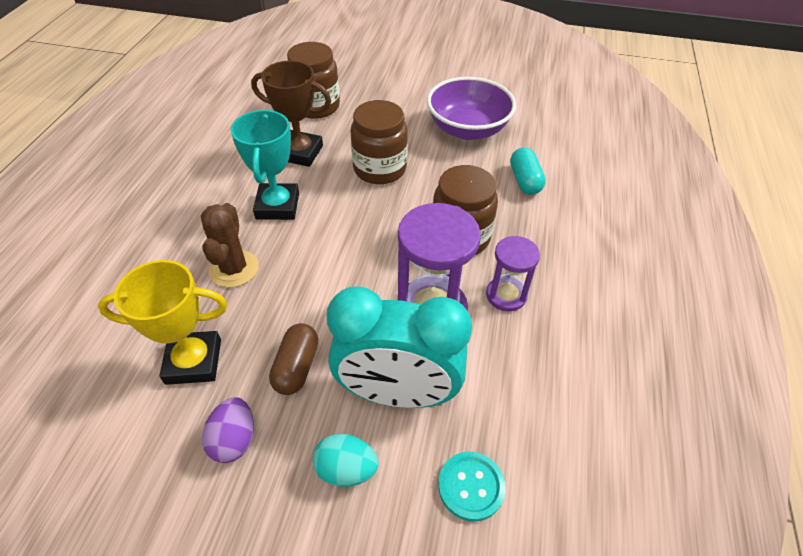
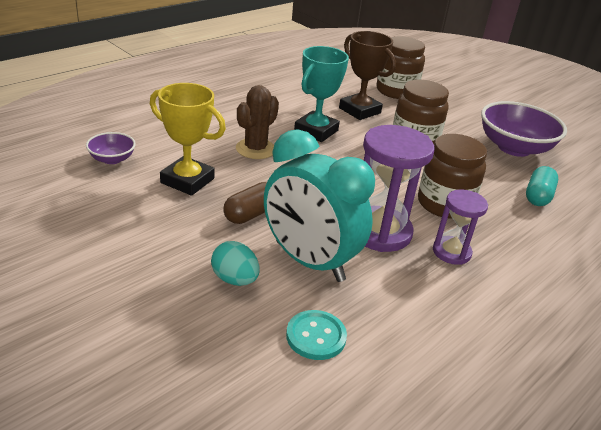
camera: 30 degrees right, 15 degrees down
(78, 384) = (112, 159): none -> purple bowl
(234, 440) = (177, 228): purple egg -> none

